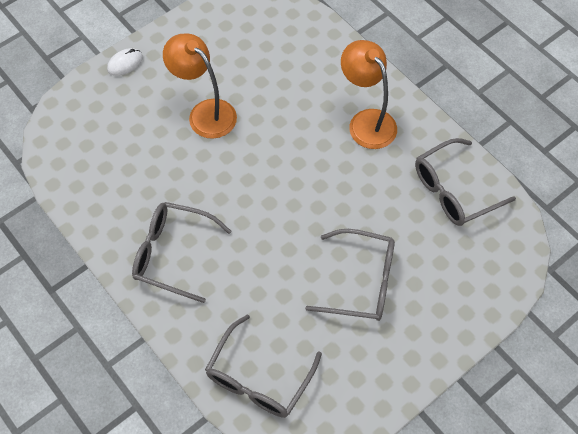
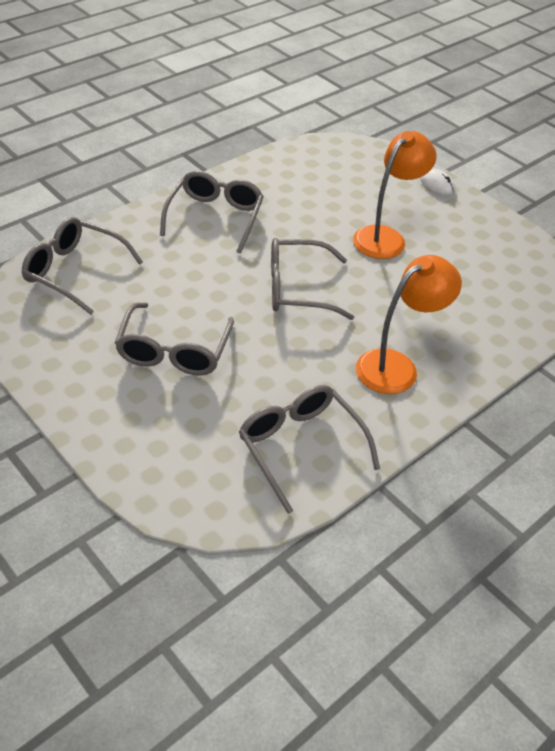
camera: 85 degrees right, 15 degrees down
(278, 186) = (297, 289): none -> grey glasses

